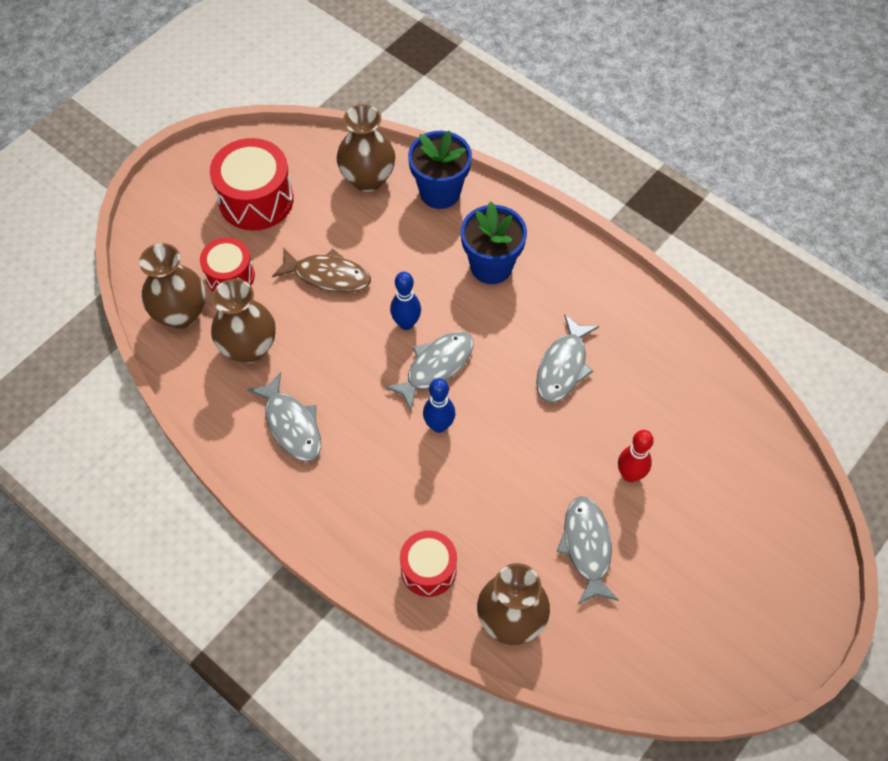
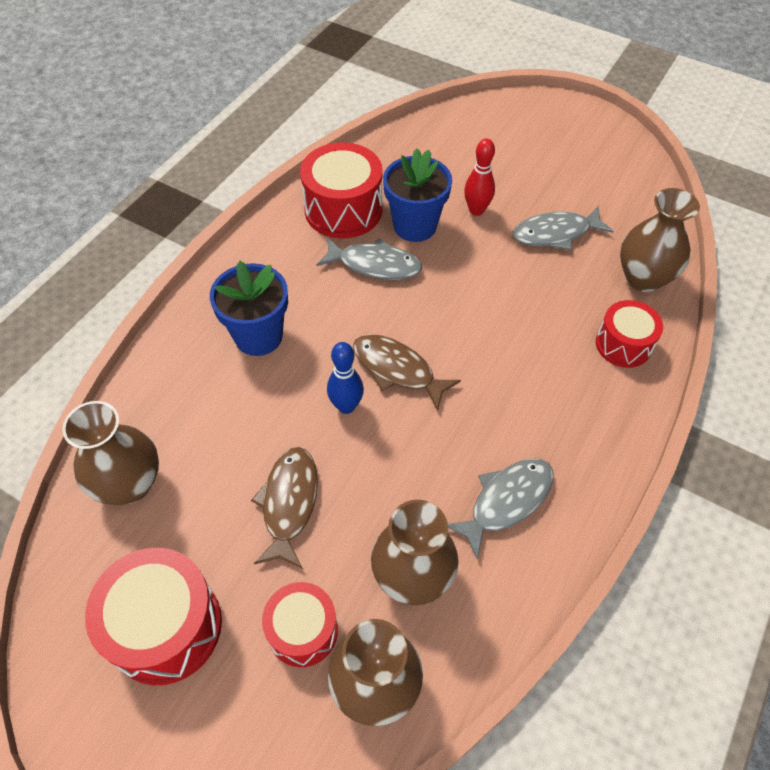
camera: 100 degrees left, 5 degrees down
(436, 367) = (397, 370): grey fish -> brown fish
(439, 425) = (467, 357): blue bowling pin -> none
(440, 192) = (152, 399): blue flower pot -> blue flower pot (415, 226)
(642, 349) = (343, 210): none -> red drum

